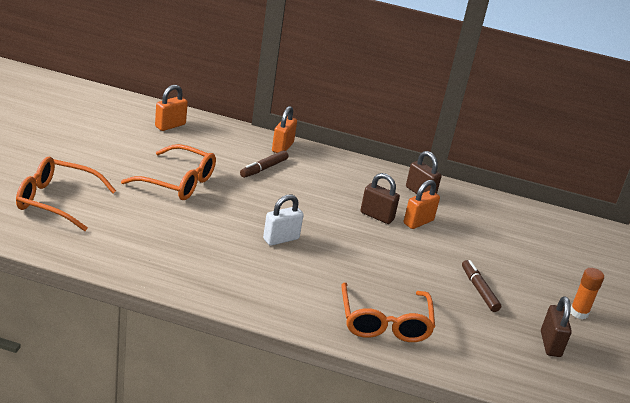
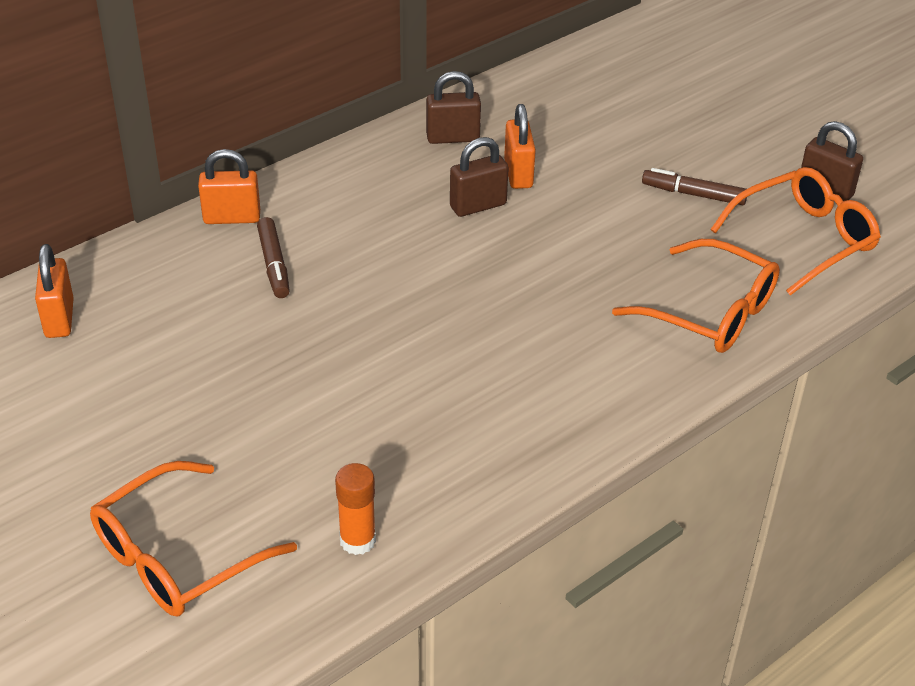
camera: 50 degrees left, 10 degrees up
(177, 182) = (236, 379): orange glasses -> orange glasses (803, 239)
(281, 239) = (467, 328): white padlock -> none
(282, 147) = (232, 218): orange padlock -> orange padlock turned 60 degrees counterclockwise
(579, 313) = (782, 136): orange glue stick -> orange glue stick (357, 540)

